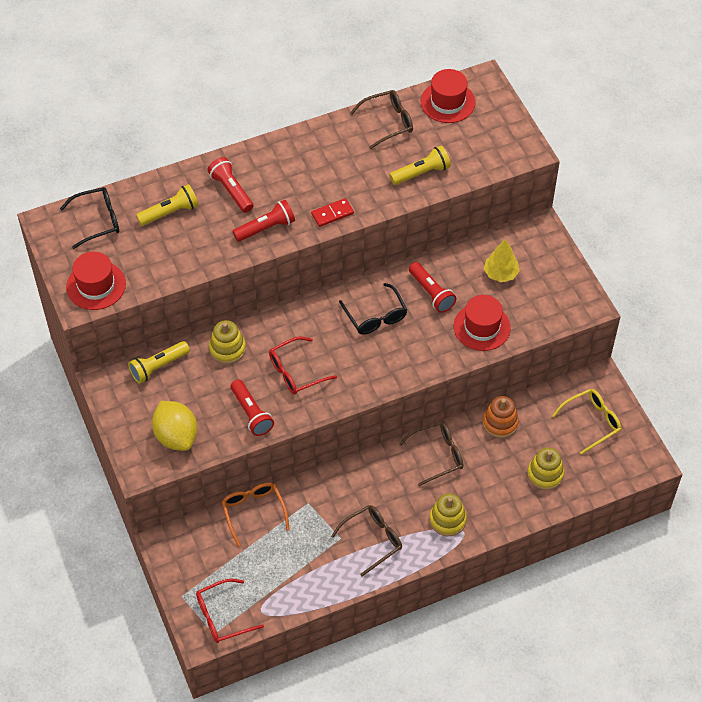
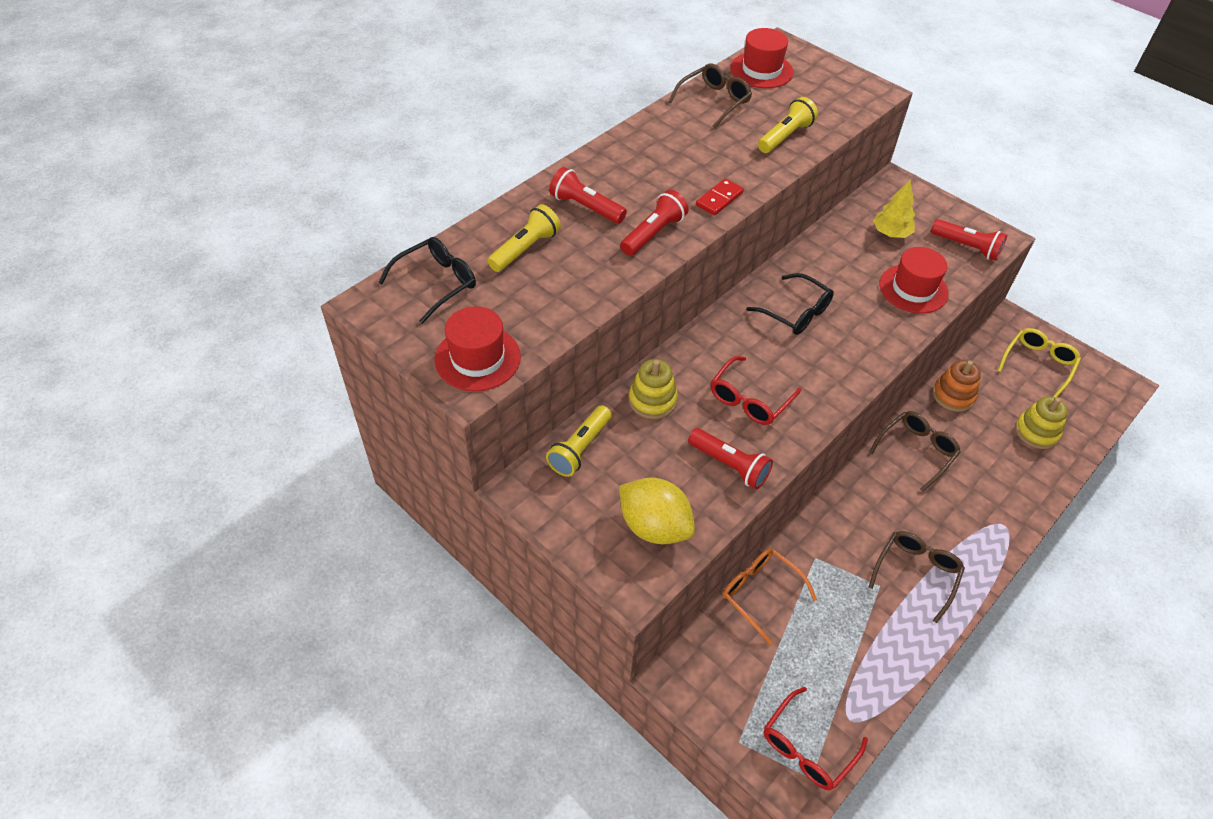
camera: 25 degrees left, 5 degrees down
(431, 293) = (836, 272): red flashlight -> red flashlight (967, 247)
(447, 520) = (978, 518): yellow stacking toy -> none

